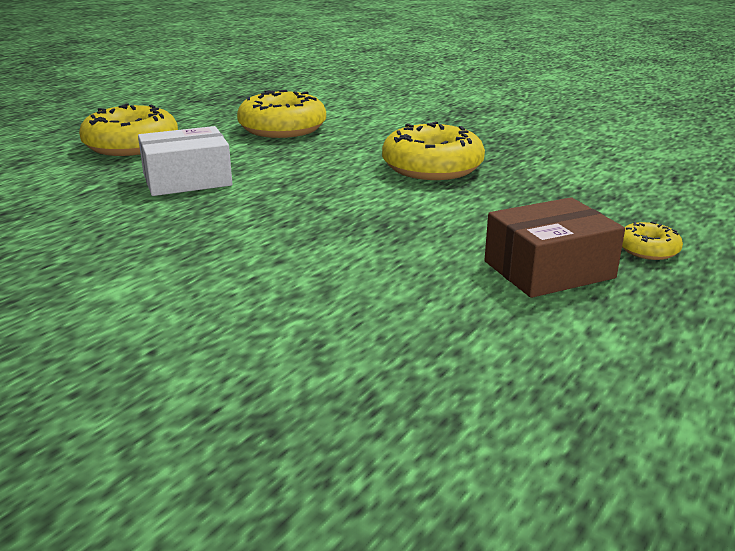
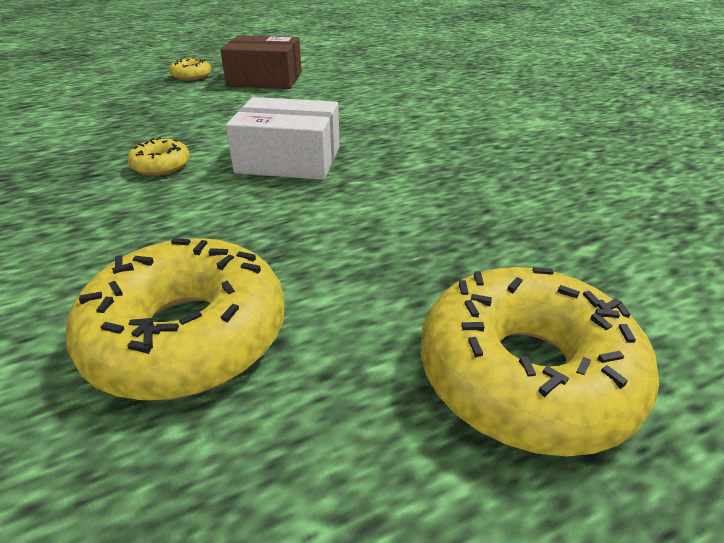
camera: 150 degrees left, 10 degrees up
(187, 180) = (448, 223): white box -> white box (289, 160)
(432, 167) = (161, 165): yellow donut -> yellow donut, size x0.47

